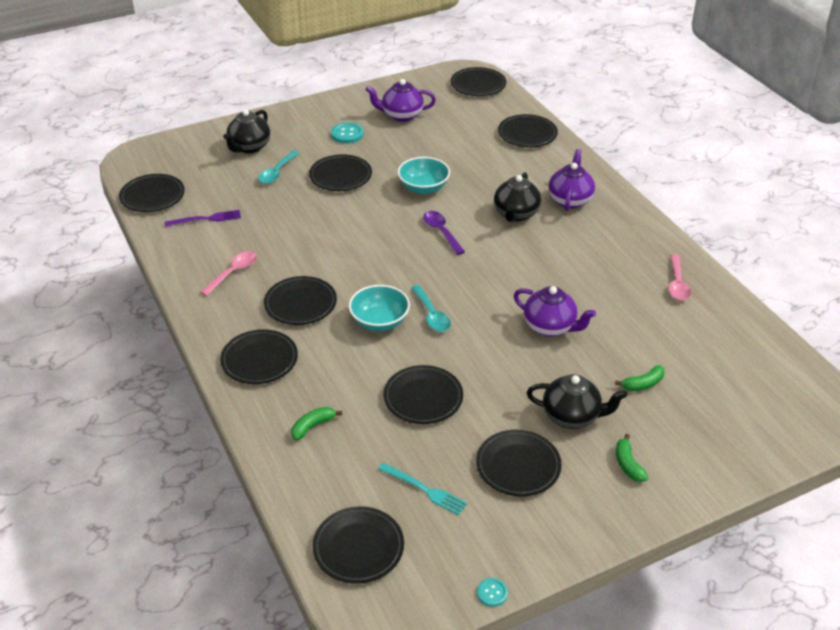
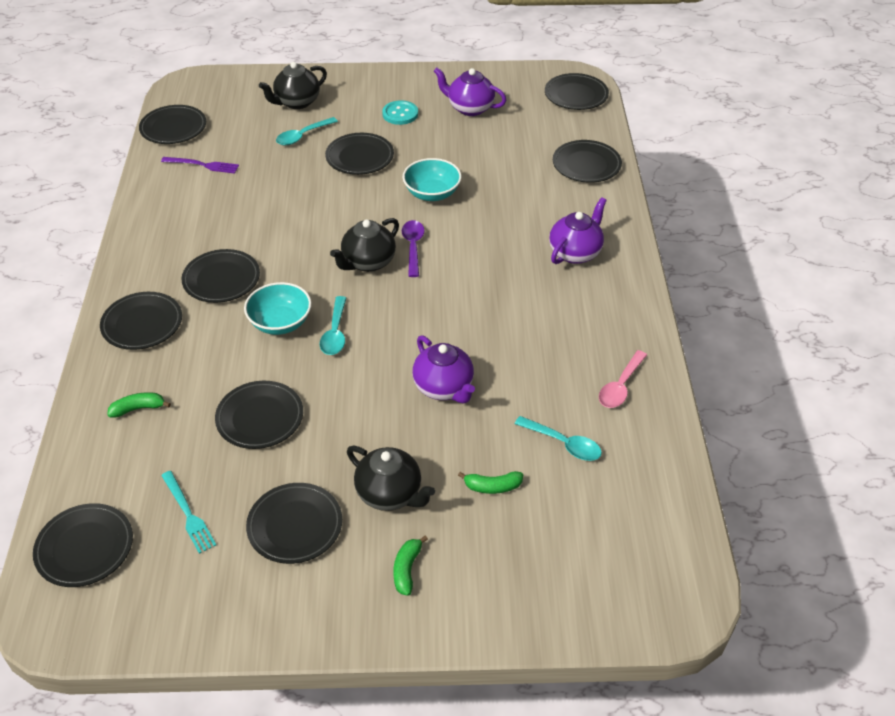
camera: 25 degrees right, 5 degrees up
(233, 272) = (186, 227): pink spoon -> none
(492, 593) = (168, 648): turquoise button -> none
(516, 214) = (504, 251): black teapot -> black teapot (368, 262)
(669, 336) = (564, 444): none -> turquoise spoon

